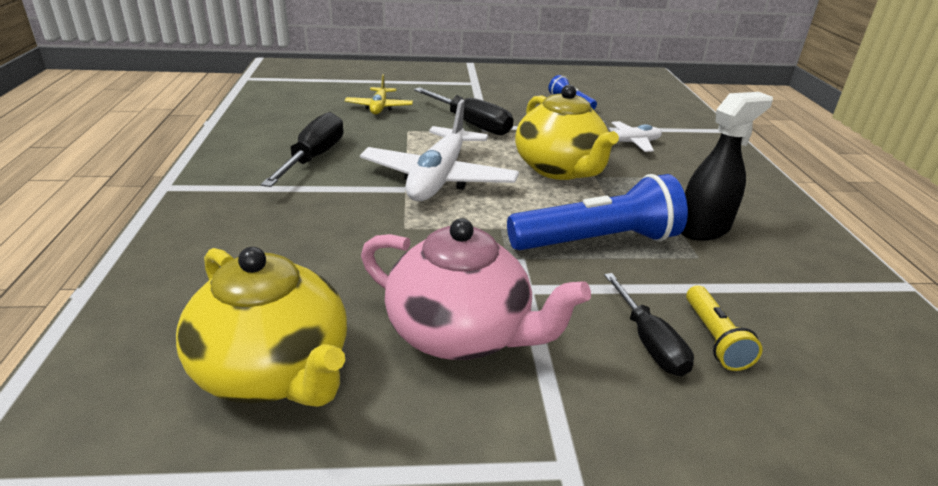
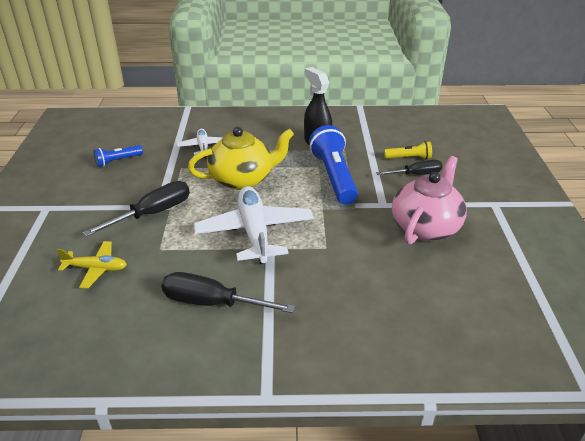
camera: 85 degrees left, 5 degrees up
(274, 371) = (472, 288): yellow teapot -> none
(439, 178) = (254, 232): white plane -> white plane turned 120 degrees counterclockwise

